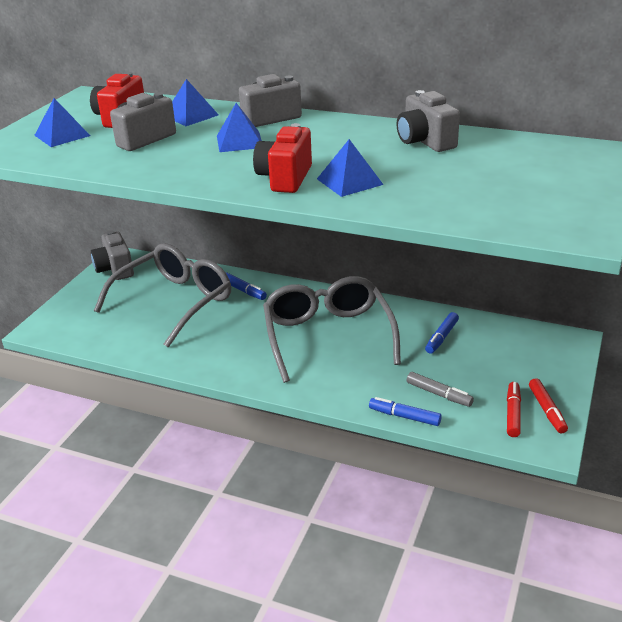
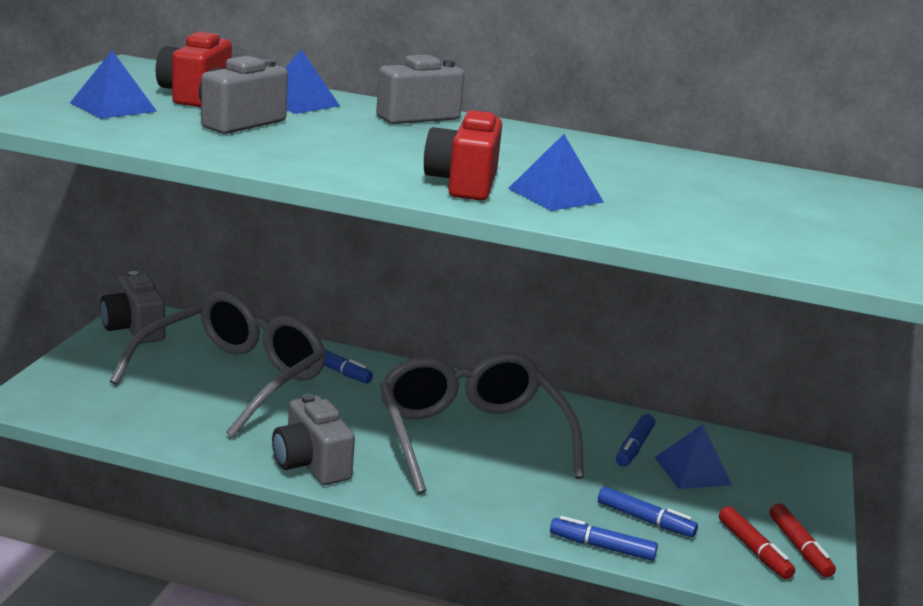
camera: 10 degrees left, 10 degrees down
(239, 141) = (381, 138): blue pyramid -> blue pyramid (692, 471)
(425, 142) = (641, 161): grey camera -> grey camera (311, 464)
(438, 394) = (645, 520): grey marker -> blue marker
(513, 414) = (753, 550): red marker -> red marker turned 150 degrees clockwise

